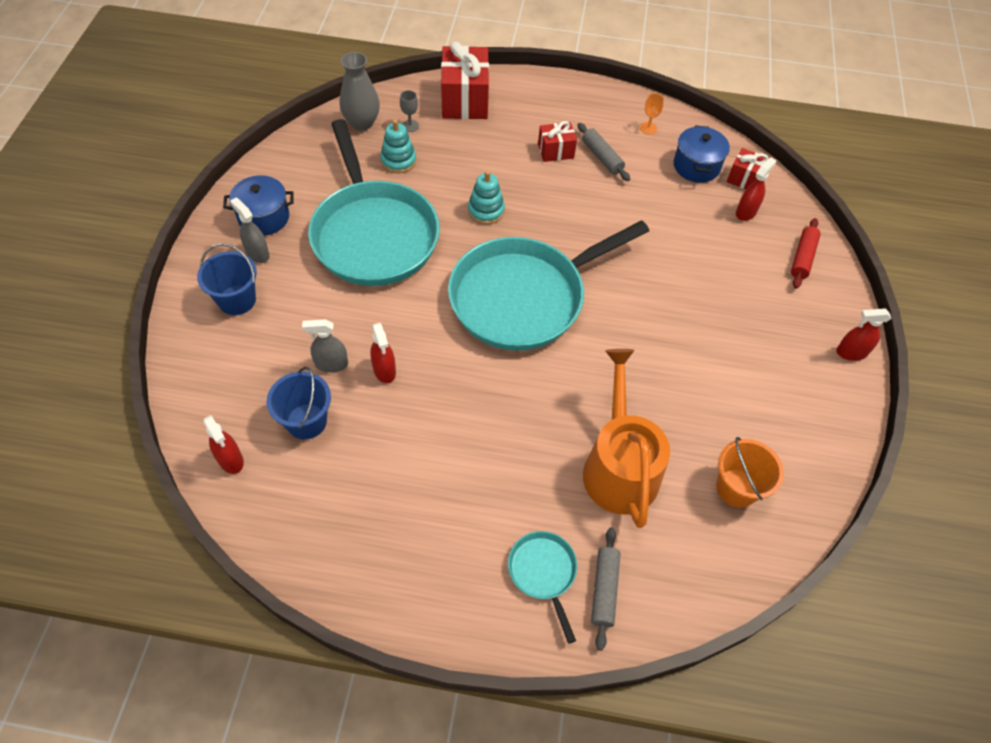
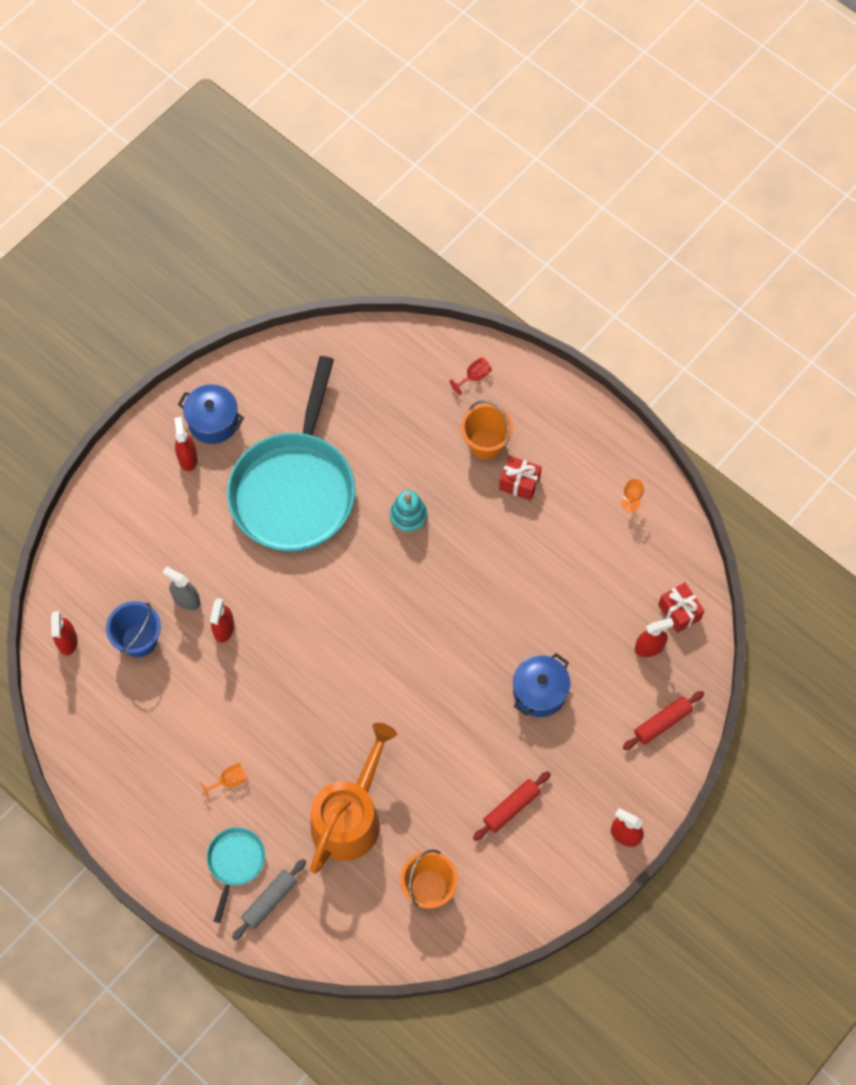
camera: 35 degrees right, 10 degrees up
(237, 300) = (147, 497): blue bucket -> none
(257, 253) = (188, 458): grey spray bottle -> red spray bottle
(362, 123) = (360, 356): grey vase -> none
(398, 161) = (366, 419): turquoise stacking toy -> none
(410, 126) = (402, 382): grey goblet -> none
(465, 100) = (474, 377): red gift -> red goblet
(483, 499) = (229, 781): none -> orange goblet
(508, 137) = (485, 443): none -> orange bucket
(524, 297) = (381, 623): turquoise pan -> none
(601, 157) = (558, 513): grey rolling pin -> none
(696, 166) = (643, 571): blue pot -> blue pot (539, 692)
(747, 381) = (511, 808): none -> red rolling pin

